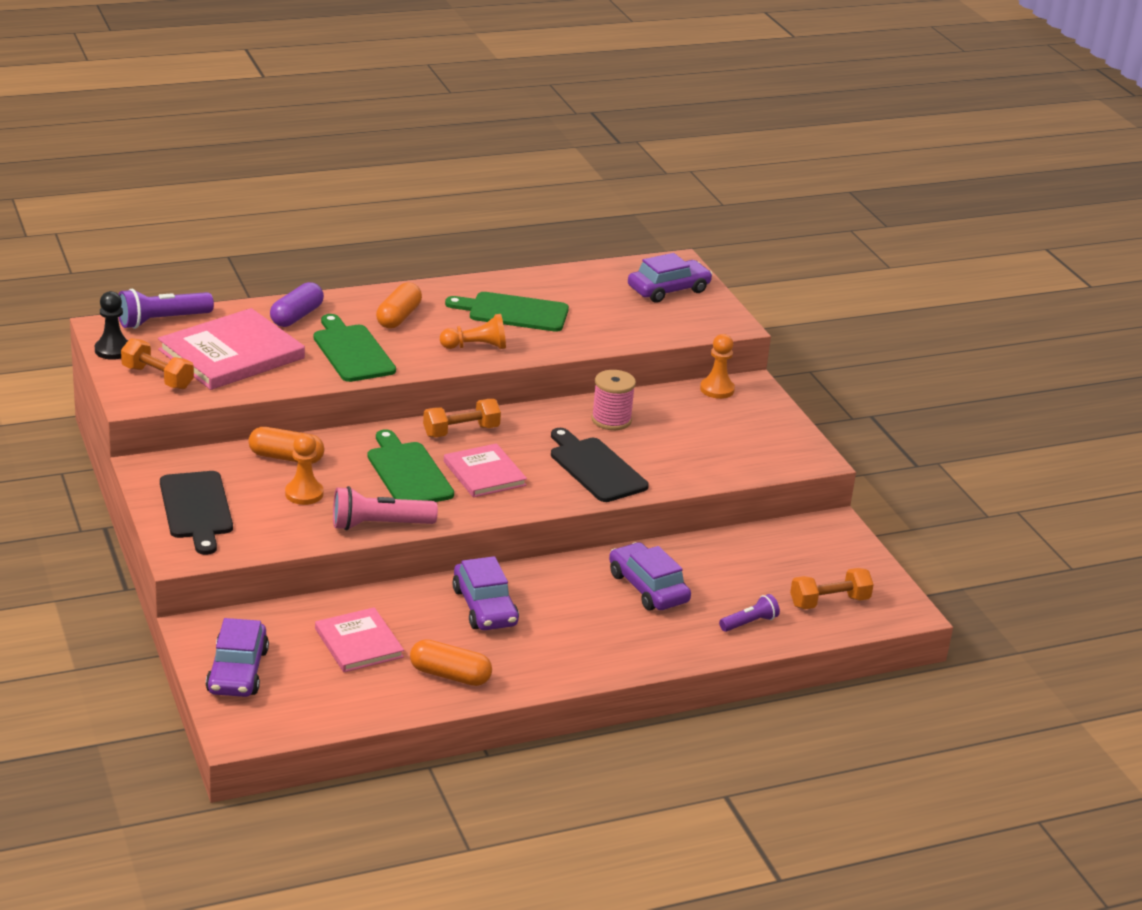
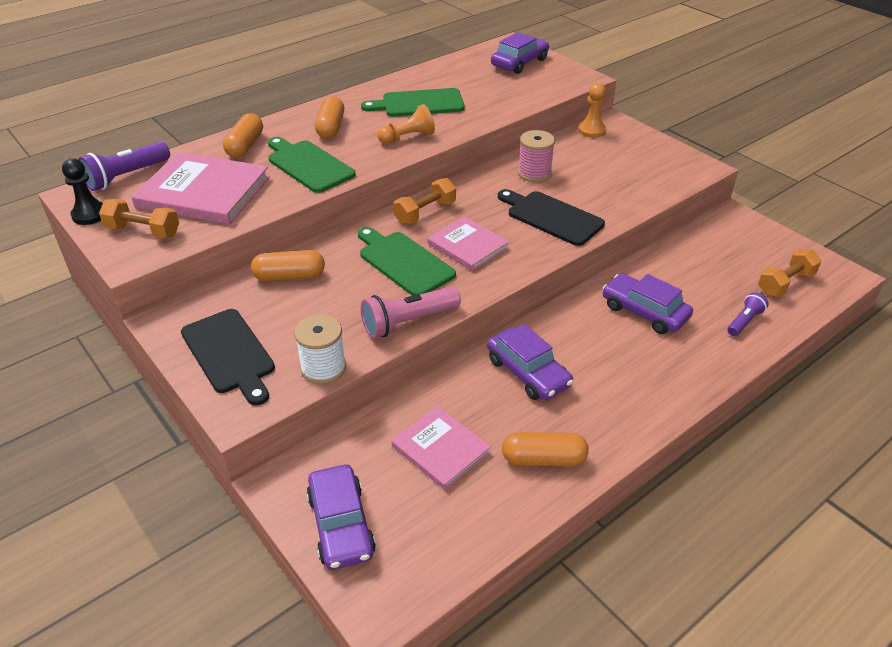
camera: 15 degrees left, 10 degrees up
(231, 354) = (203, 192): pink book -> pink book turned 75 degrees clockwise
(276, 541) = (323, 368): none -> white spool
(296, 316) = (245, 146): purple capsule -> orange capsule
(304, 494) = (324, 309): orange pawn -> none

